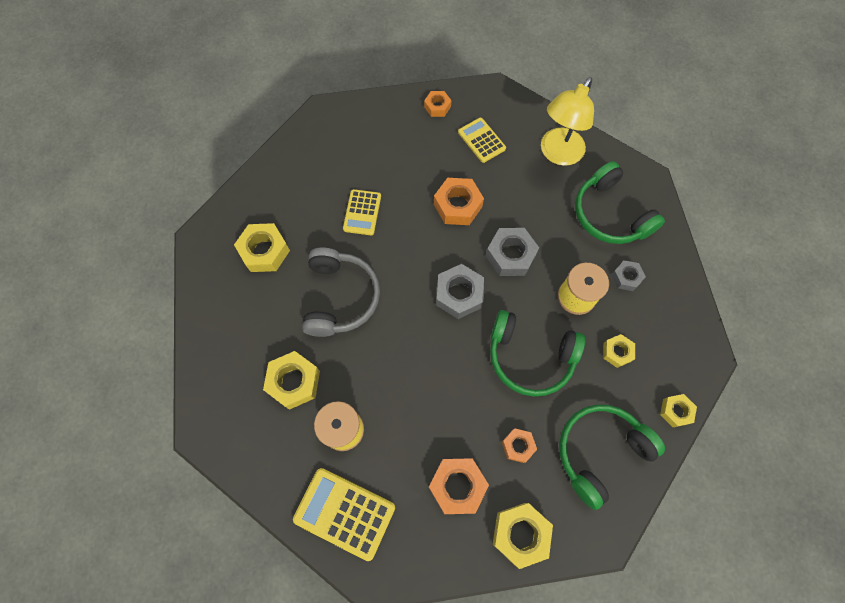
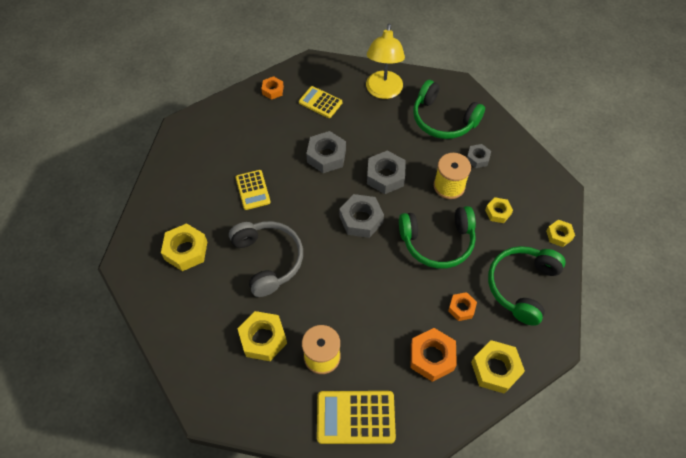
camera: 25 degrees left, 10 degrees down
(457, 205) = (326, 156): orange nut -> grey nut

